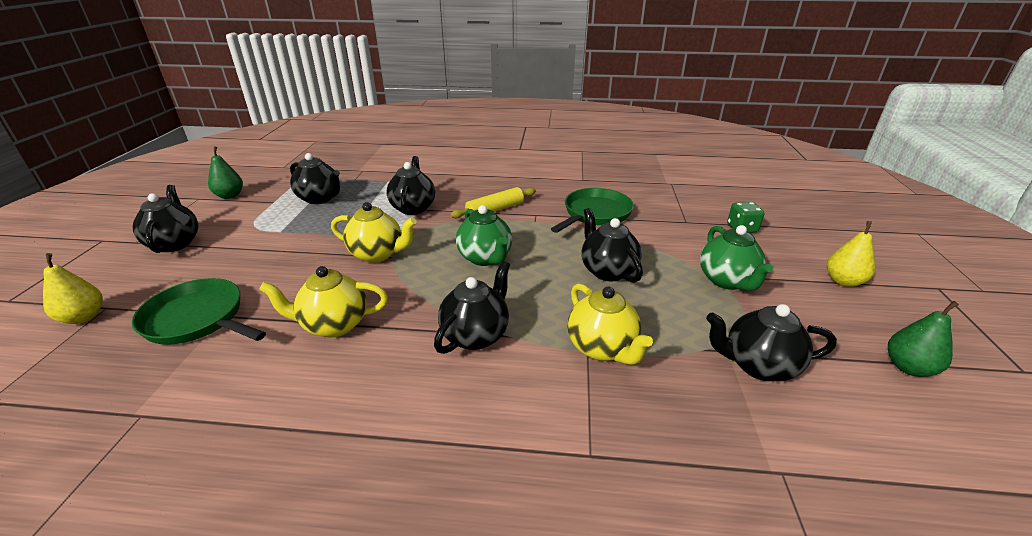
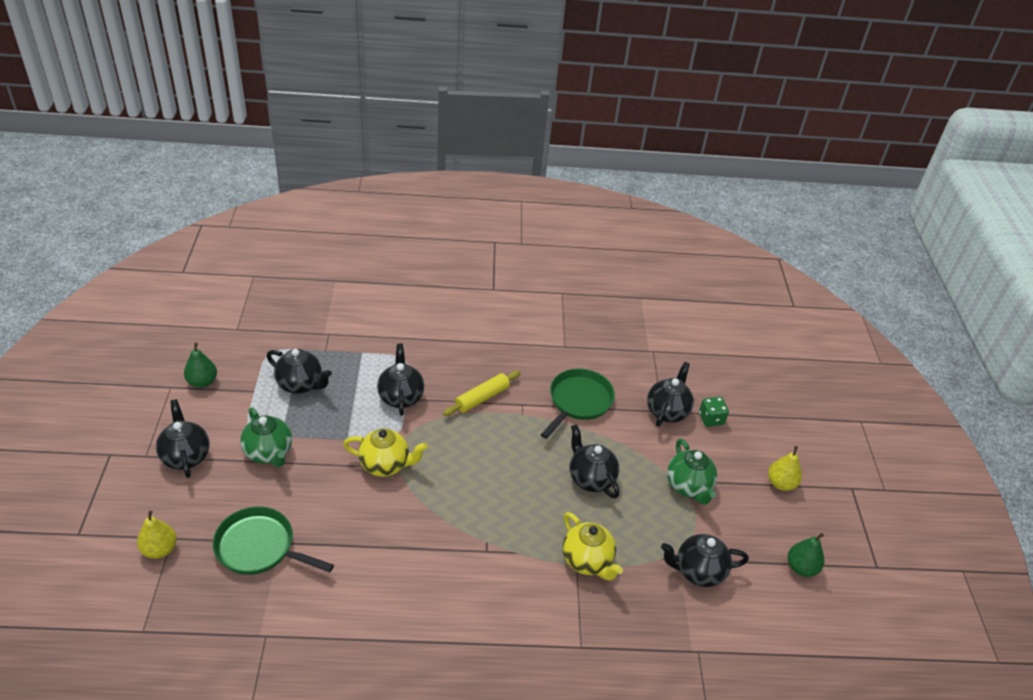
camera: 10 degrees left, 10 degrees up
(334, 325) = (375, 548): yellow teapot -> none
(476, 335) = (490, 553): black teapot -> black teapot (667, 411)
(485, 258) = (484, 466): green teapot -> green teapot (269, 453)

